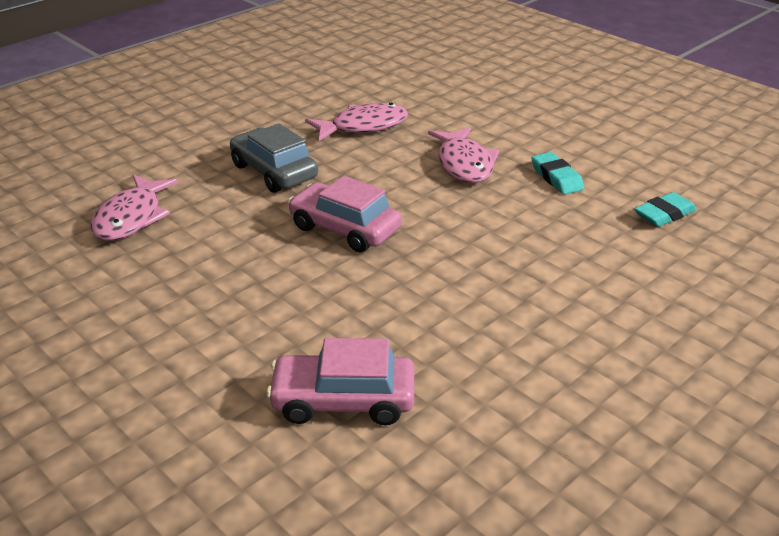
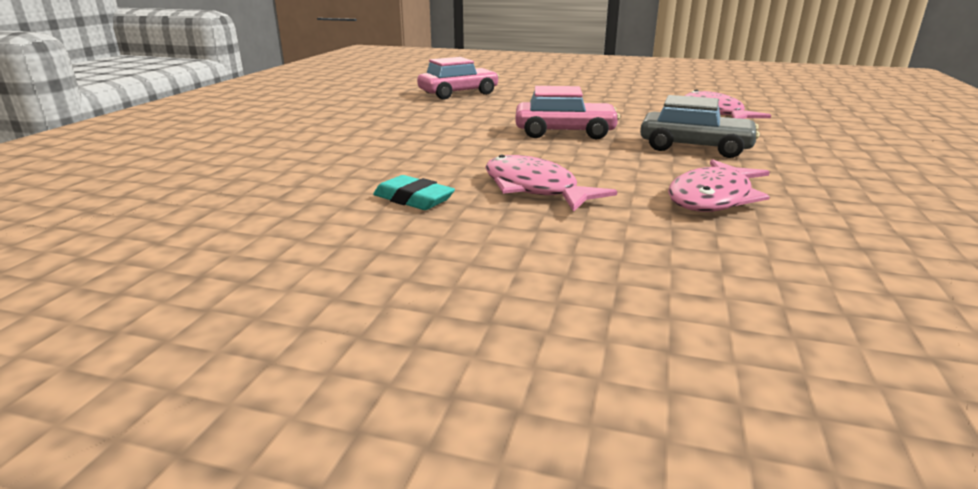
camera: 150 degrees right, 10 degrees down
(664, 214) = (268, 193): turquoise eraser -> none

